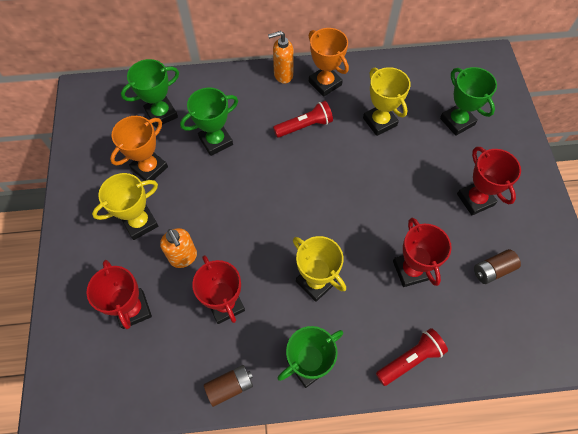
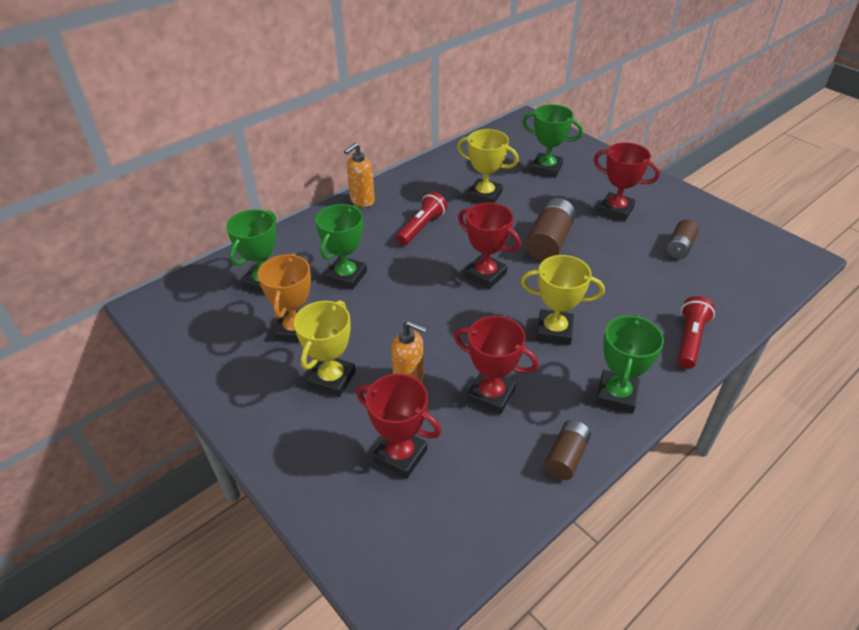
camera: 35 degrees left, 20 degrees down
(325, 83) = (408, 191): orange trophy -> none
(388, 198) = (549, 242): none -> brown battery
(411, 270) = (621, 280): red trophy -> red trophy (485, 275)

